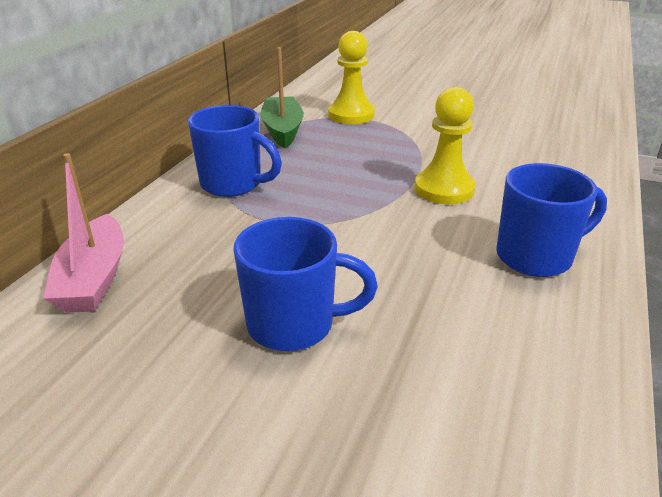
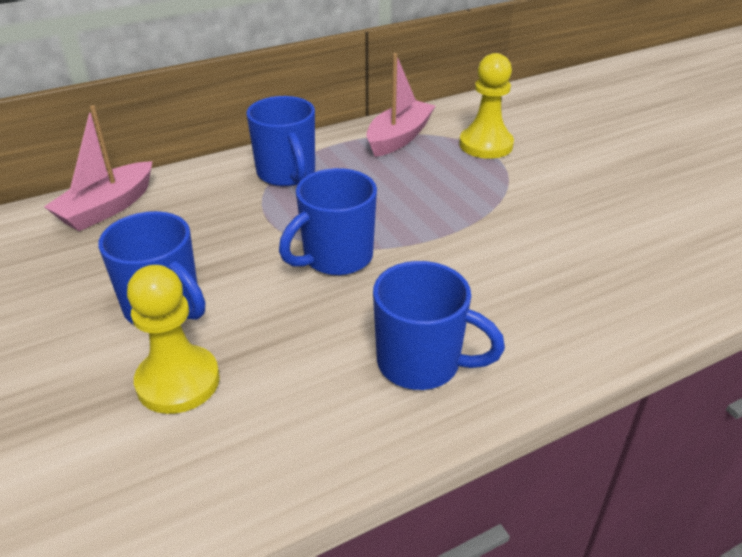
camera: 40 degrees right, 5 degrees up
(282, 130) = (399, 138): green boat -> pink boat
(370, 222) = (336, 258): none -> blue mug
(444, 189) = (448, 259): yellow pawn -> yellow pawn (178, 381)

